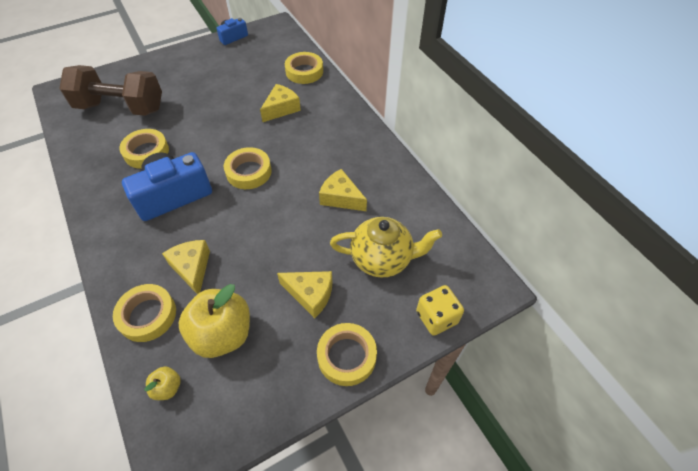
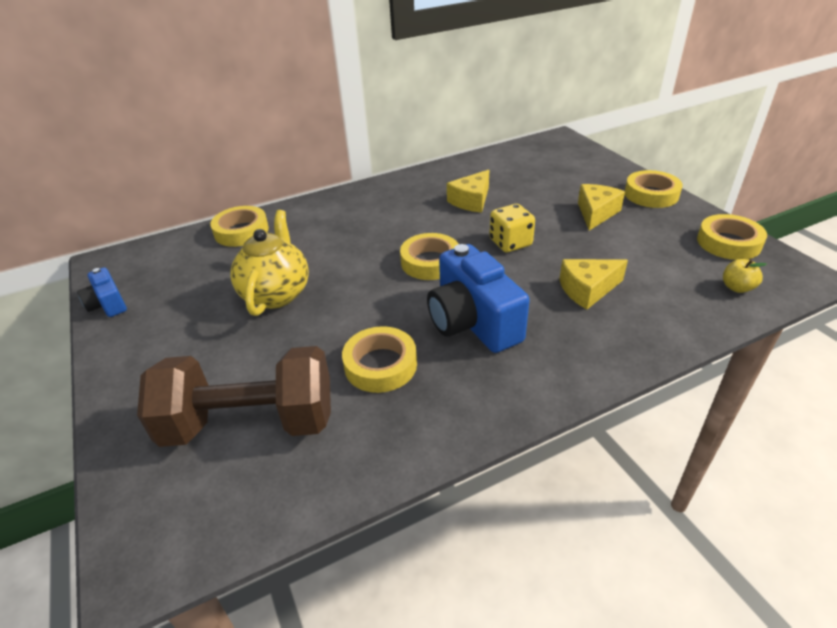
camera: 85 degrees left, 15 degrees down
(121, 107) = (250, 423): brown dumbbell -> brown dumbbell turned 75 degrees clockwise
(147, 315) = (663, 315): yellow tape -> yellow tape (728, 243)
(222, 334) = (661, 260): yellow apple -> none
(281, 109) = (314, 245): yellow cheese -> none
(382, 259) = (545, 180): yellow teapot -> yellow teapot (276, 294)
(436, 317) = (597, 158): yellow dice -> yellow dice (510, 243)

